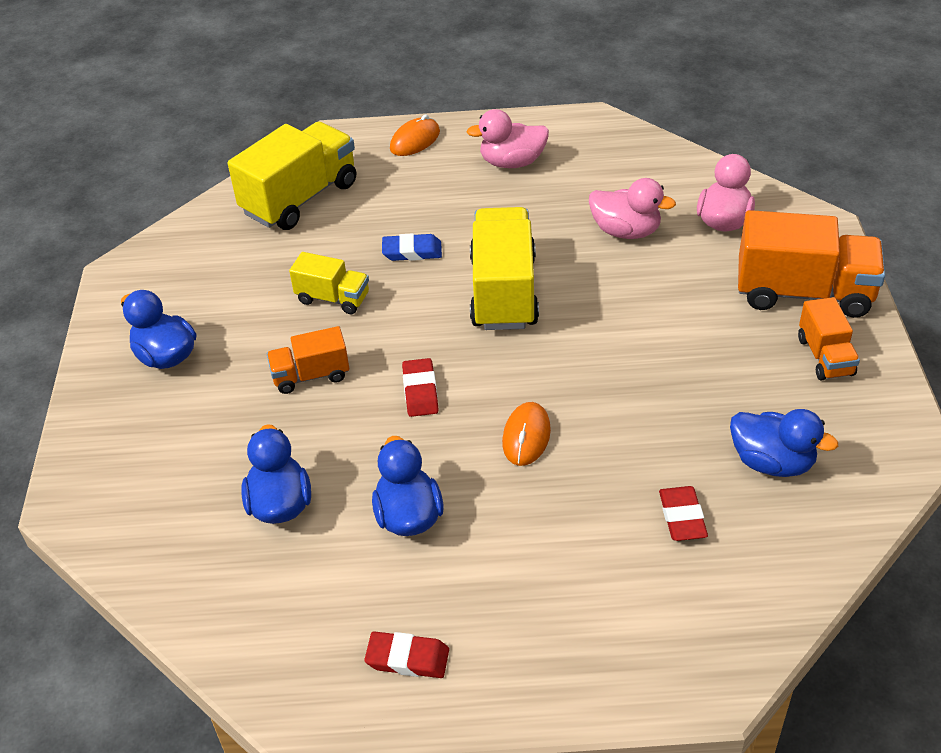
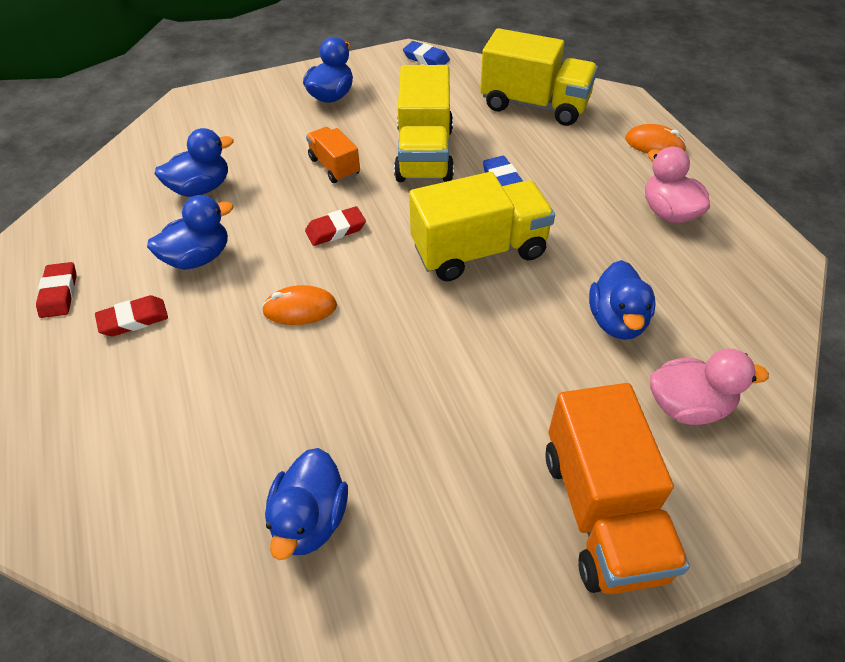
camera: 70 degrees right, 5 degrees up
(146, 259) = (426, 58): none -> blue eraser
(333, 298) = (424, 154): yellow truck -> yellow truck, size x1.84
(626, 231) = (617, 321): pink duck -> blue duck
(682, 517) = (221, 448): red eraser -> red eraser (133, 319)
(825, 356) = (497, 553): orange truck -> none

